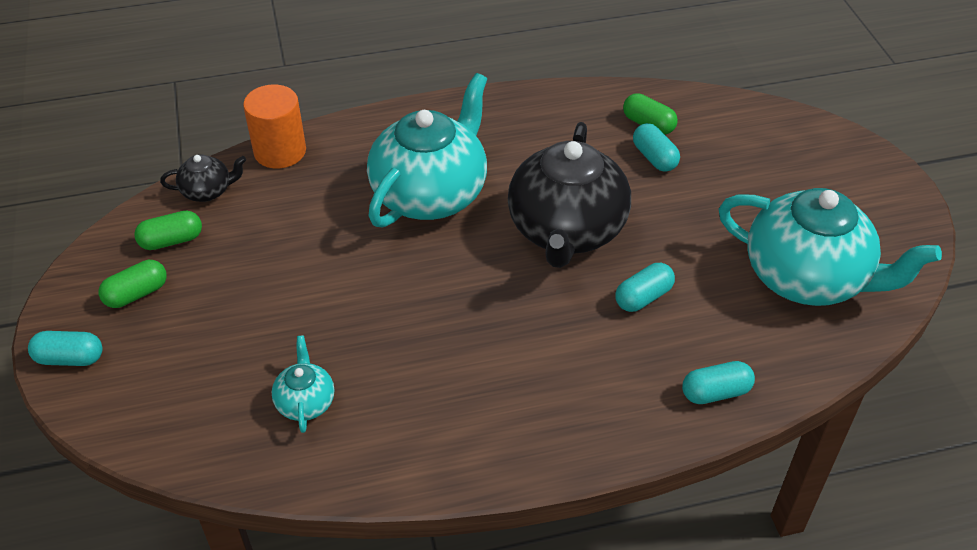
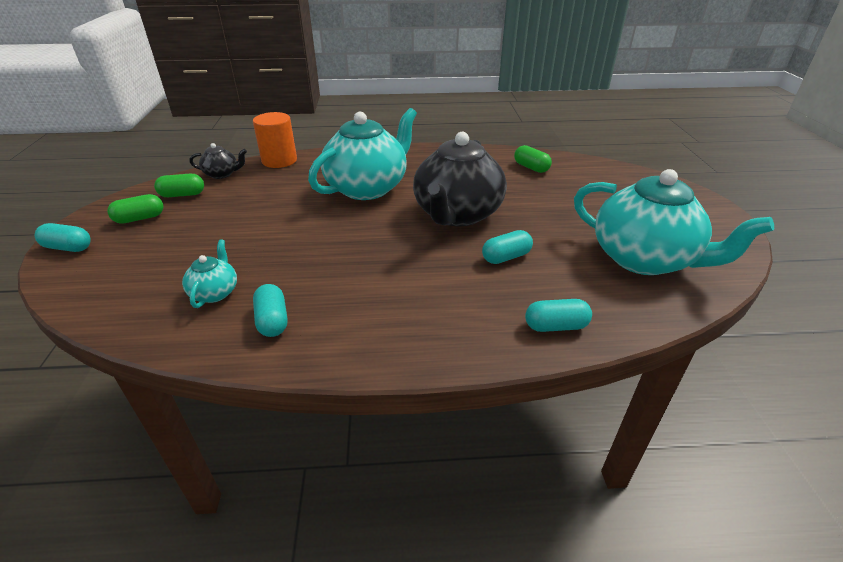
camera: 10 degrees right, 10 degrees down
(654, 157) = (532, 183): turquoise capsule -> turquoise capsule (272, 320)

